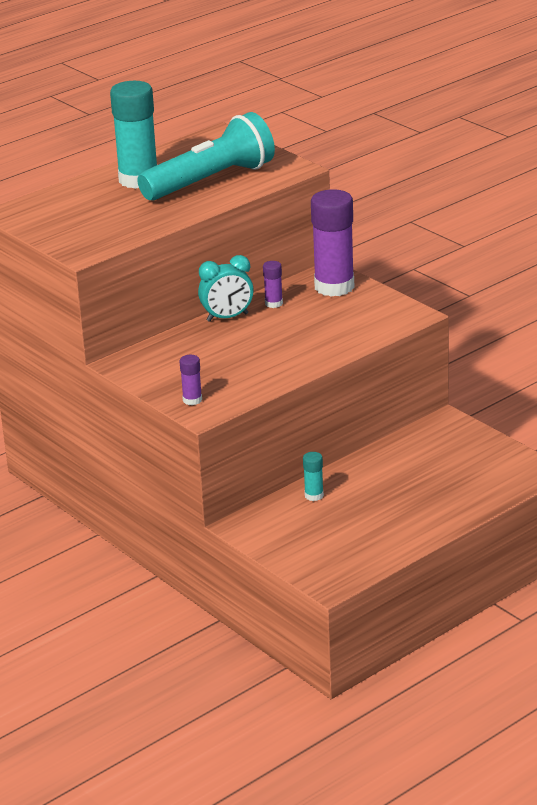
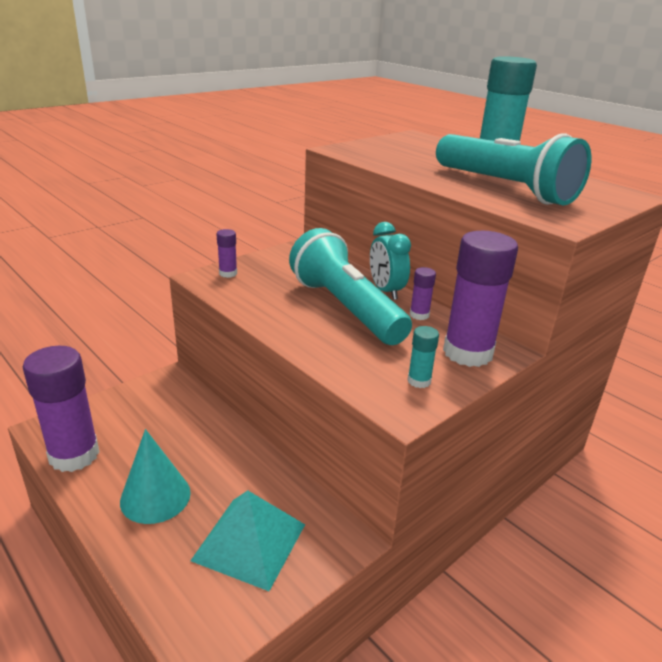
camera: 85 degrees right, 0 degrees up
(264, 336) = (346, 308): none -> turquoise flashlight
(314, 495) = (204, 422): turquoise glue stick -> turquoise glue stick (419, 381)
(366, 558) = (74, 455): none -> purple glue stick
(413, 507) = (155, 496): none -> turquoise cone
(453, 459) = (249, 542): none -> turquoise pyramid

